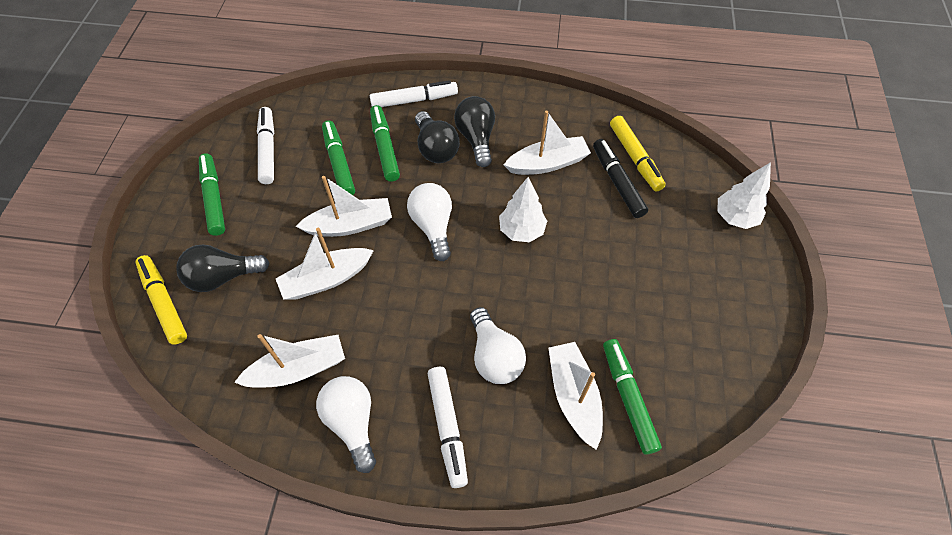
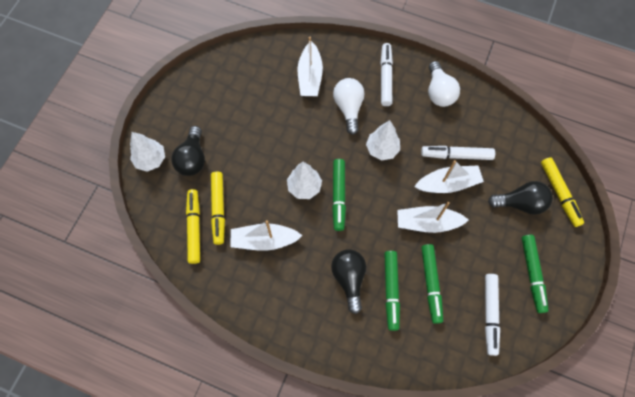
camera: 165 degrees left, 10 degrees up
(298, 369) = (469, 129): white boat -> none
(414, 100) = (356, 340): white marker -> white marker (456, 155)
(428, 305) = (382, 149): none -> white tree
(433, 226) = (367, 206): white light bulb -> none
(476, 138) = (313, 280): black light bulb -> black light bulb (192, 158)
(617, 183) = (218, 209): black marker -> yellow marker
(628, 398) = (280, 68): green marker -> green marker (338, 196)

